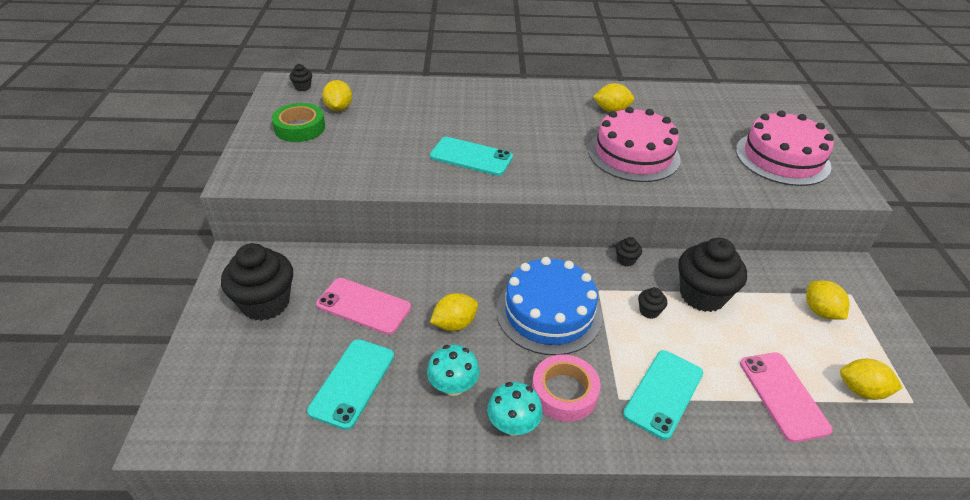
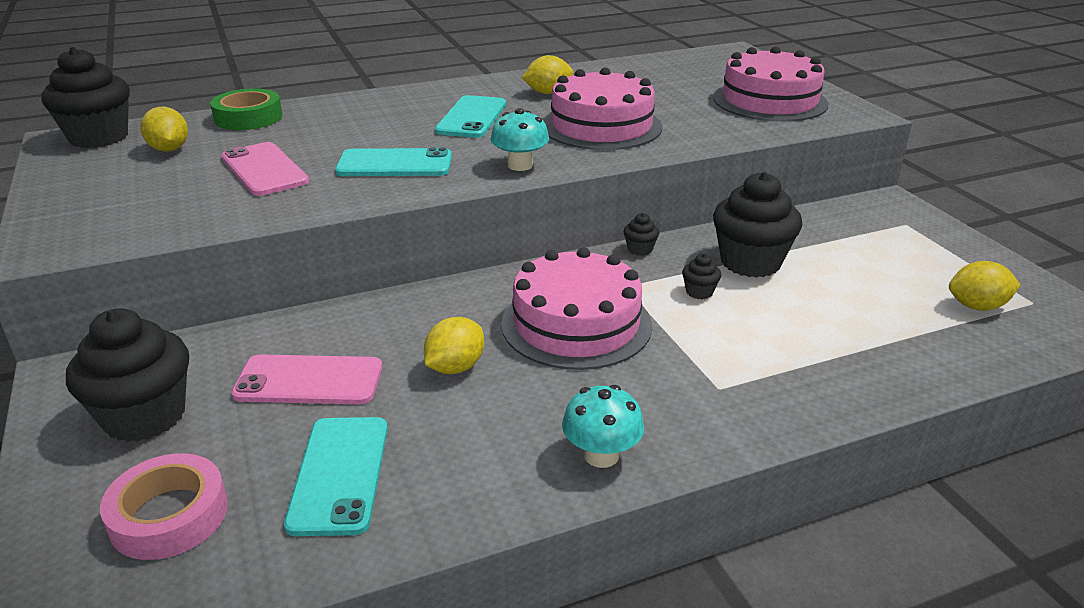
camera: 20 degrees left, 10 degrees down
(300, 128) = (118, 179): green tape -> green tape (248, 117)
(302, 87) = (99, 137): black cupcake -> black cupcake, size x2.34
(453, 386) = (493, 436): turquoise mushroom -> turquoise mushroom (520, 165)
(549, 313) = (576, 324): blue cake -> pink cake
(564, 392) = (647, 401): pink tape -> pink tape (169, 515)
(663, 393) = (768, 368): turquoise phone -> turquoise phone (471, 117)
(783, 396) = (901, 333): pink phone -> pink phone (264, 170)
(820, 311) = (886, 247): yellow lemon -> none

